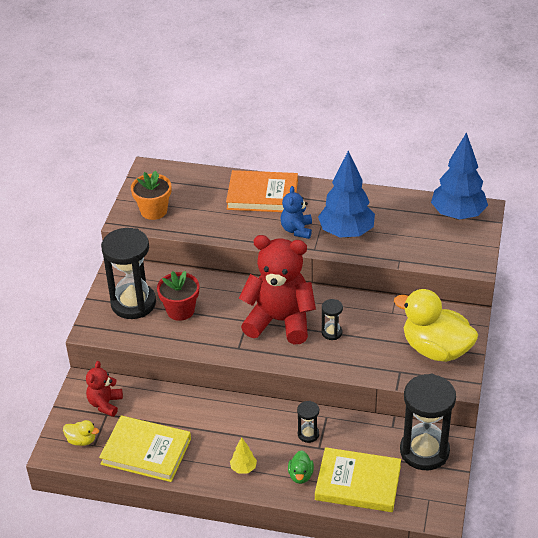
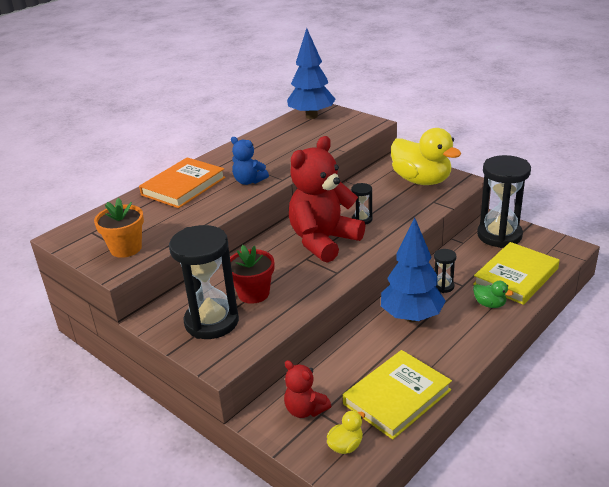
camera: 60 degrees left, 10 degrees down
(243, 468) = (461, 336): yellow tree -> none
(346, 233) = (279, 161): blue tree -> blue tree (411, 317)
(436, 349) = (421, 180): yellow duck -> yellow duck turned 105 degrees counterclockwise

